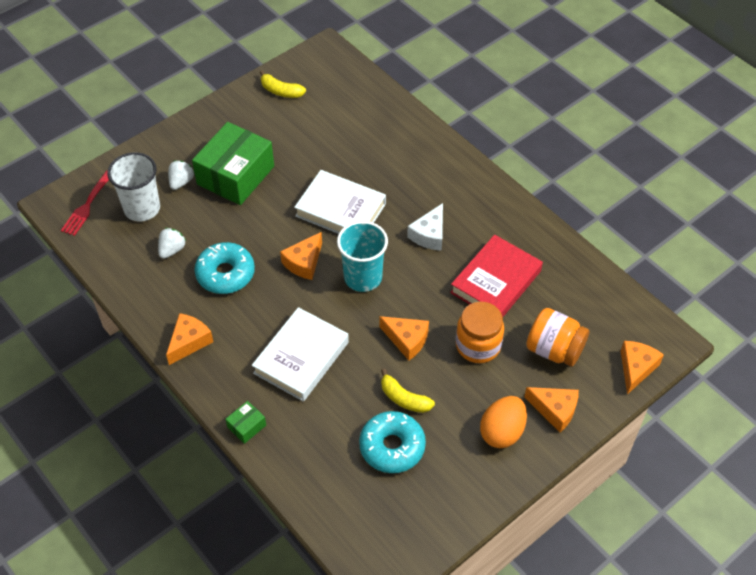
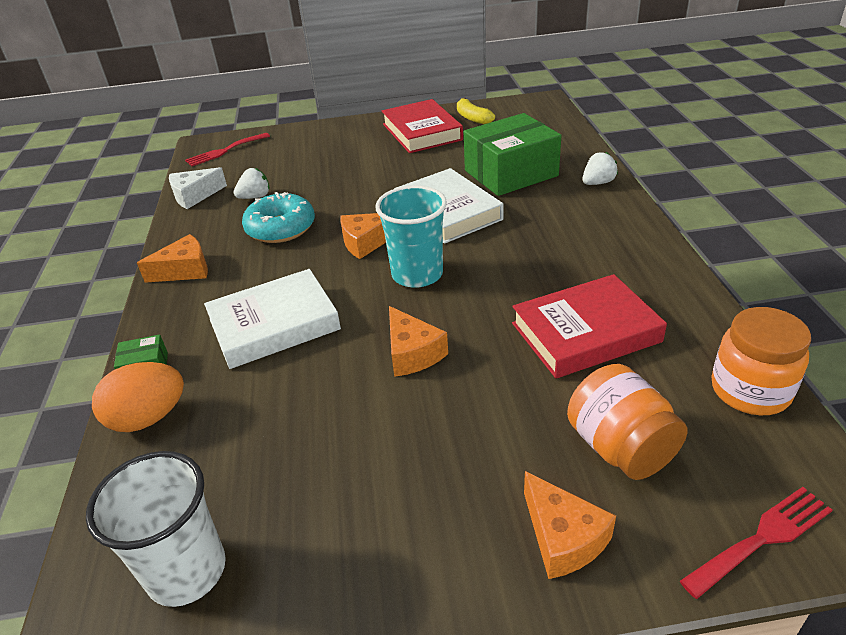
camera: 35 degrees right, 15 degrees down
(142, 208) = (265, 163): white cup -> white cup (186, 571)
(181, 182) = (318, 155): white strawberry -> white strawberry (598, 183)
(236, 175) = (371, 162): green box -> green box (511, 173)
(250, 123) = (422, 132): none -> red book
(392, 447) = (277, 471): turquoise donut -> none
(404, 398) = (348, 418): yellow banana -> none
(429, 235) = (532, 260): white cheese -> white cheese (195, 196)
(478, 345) = (503, 395): orange jar -> orange jar (750, 390)
(502, 432) = (450, 528): orange egg -> orange egg (148, 418)
(636, 368) = (761, 538): orange cheese -> red fork

